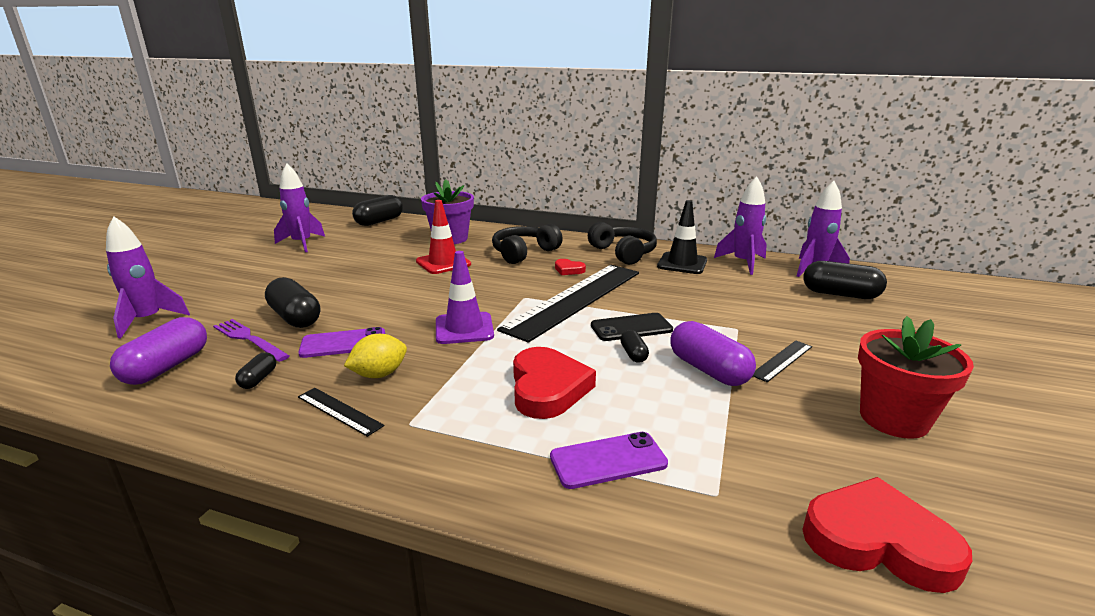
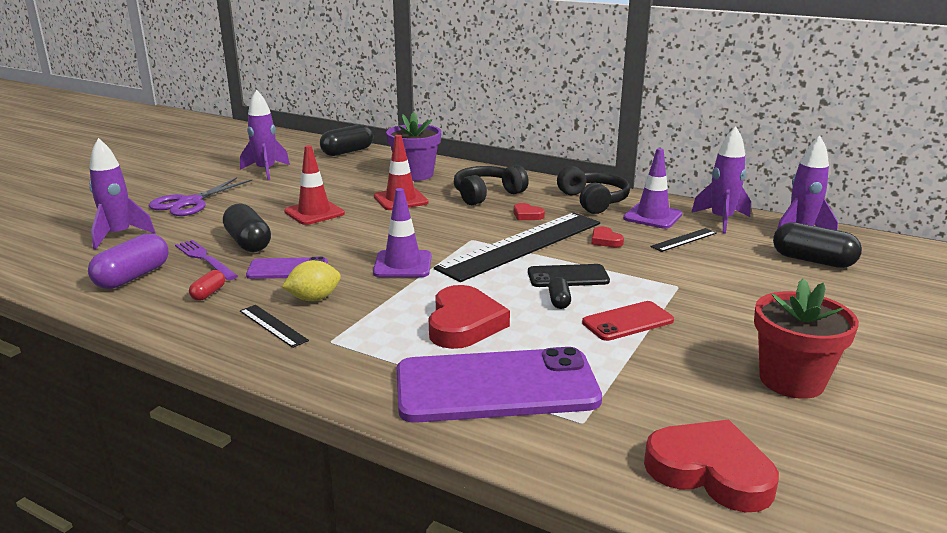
camera: 10 degrees right, 0 degrees up
(225, 280) = (190, 202): none -> purple scissors
(258, 379) = (208, 293): black capsule -> red capsule
(359, 281) = (314, 213): none -> red traffic cone
(608, 460) = (496, 387): purple phone -> purple phone, size x1.97
(650, 289) = (605, 240): none -> red heart
(682, 263) = (652, 216): black traffic cone -> purple traffic cone
(708, 370) = (627, 321): purple capsule -> red phone
(782, 360) = (708, 319): black ruler -> black ruler (684, 240)

